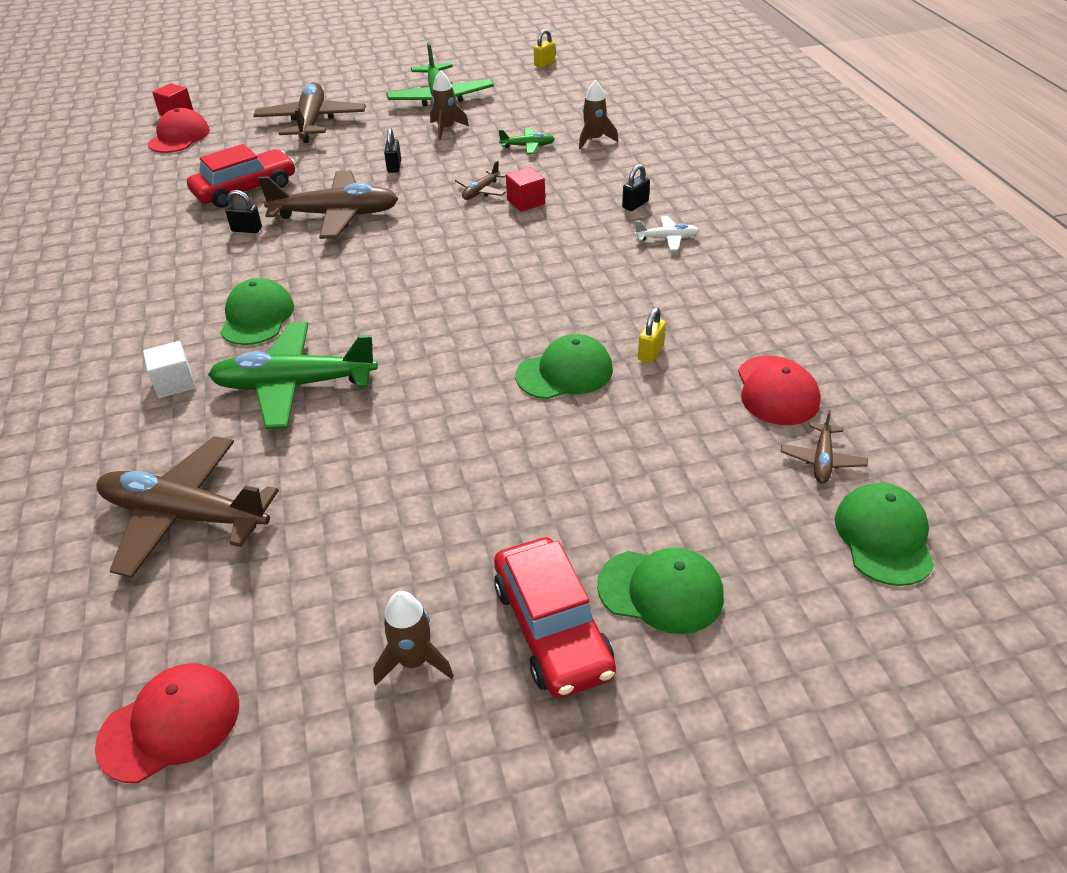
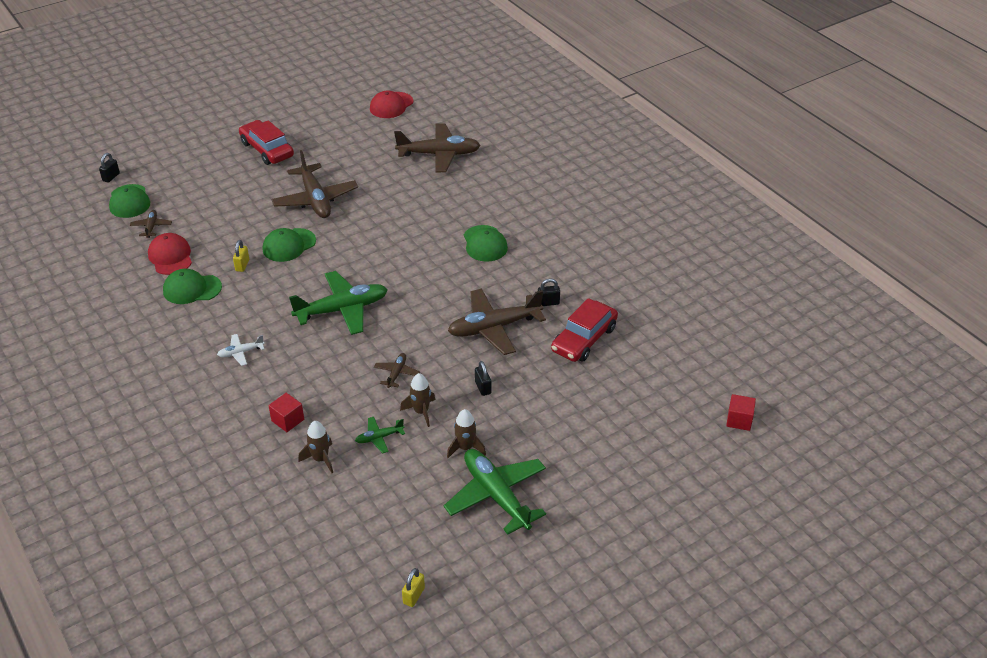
camera: 160 degrees right, 0 degrees up
(174, 383) = (497, 202): white cube -> none
(179, 137) = (700, 388): red cap -> none
(294, 385) = (433, 212): green plane -> green plane (342, 309)
(311, 122) = (598, 432): brown plane -> brown plane (315, 199)
(414, 661) = (315, 133): brown rocket -> brown rocket (421, 412)
(526, 202) = (356, 369): red cube -> red cube (288, 420)
(635, 205) = (269, 382): black padlock -> black padlock (111, 177)
(661, 591) = (226, 167): green cap -> green cap (192, 289)

